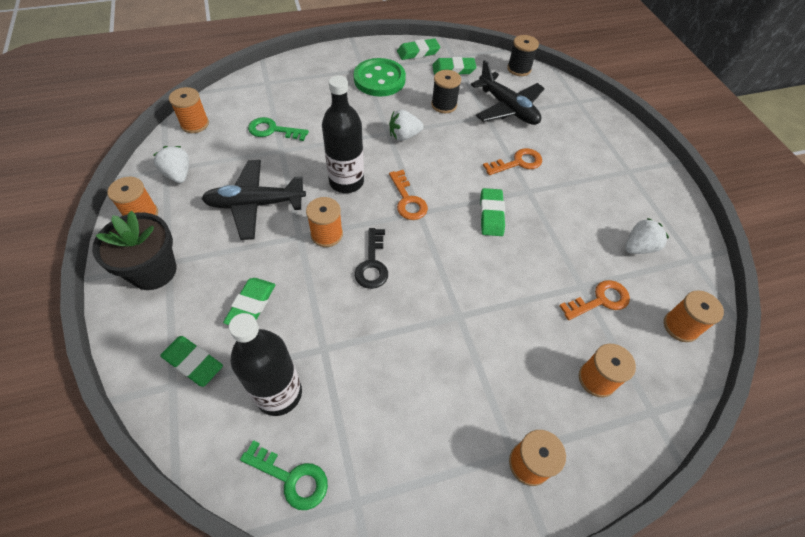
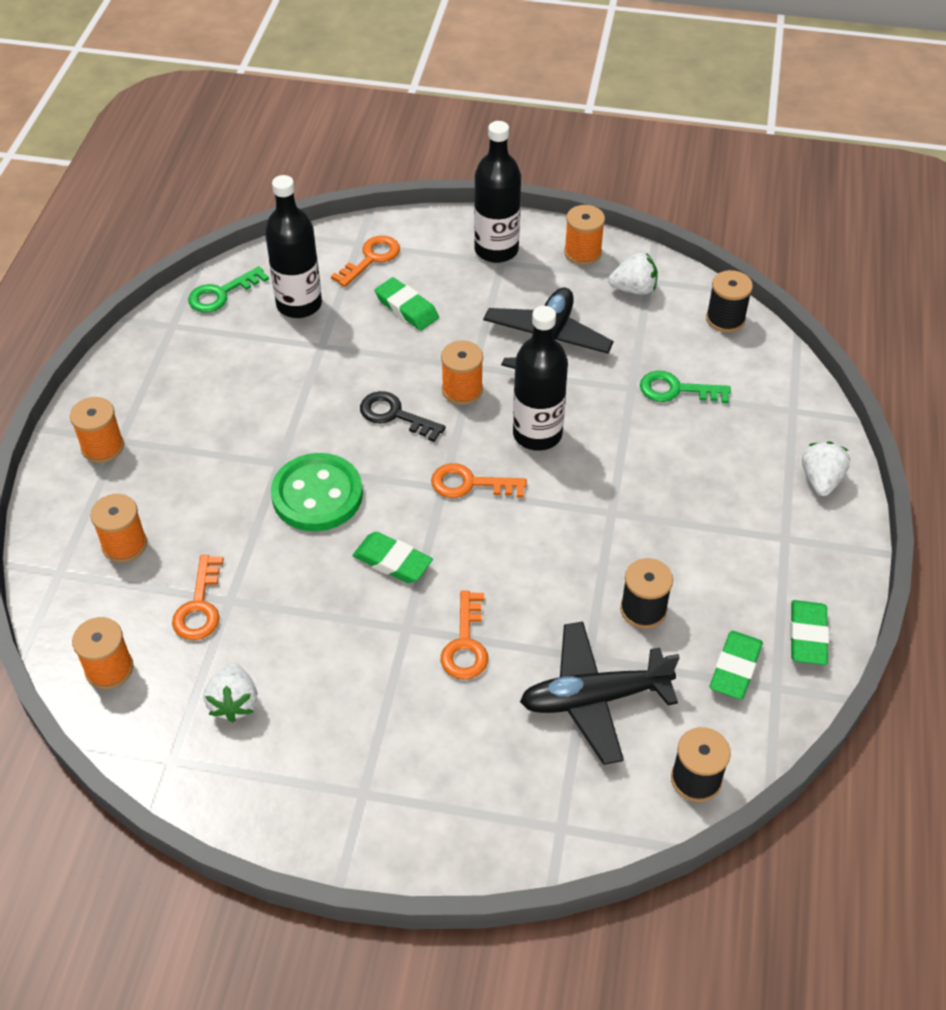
camera: 120 degrees right, 5 degrees down
(153, 271) = (496, 250): black flower pot -> black bottle
(193, 362) = (371, 259): green eraser -> orange key
(195, 124) = (725, 319): orange spool -> black spool
(273, 130) = (676, 390): green key -> green key turned 120 degrees counterclockwise
(379, 79) = (746, 549): green button -> green button (317, 495)
(404, 136) = (595, 528): white strawberry -> white strawberry (821, 480)

